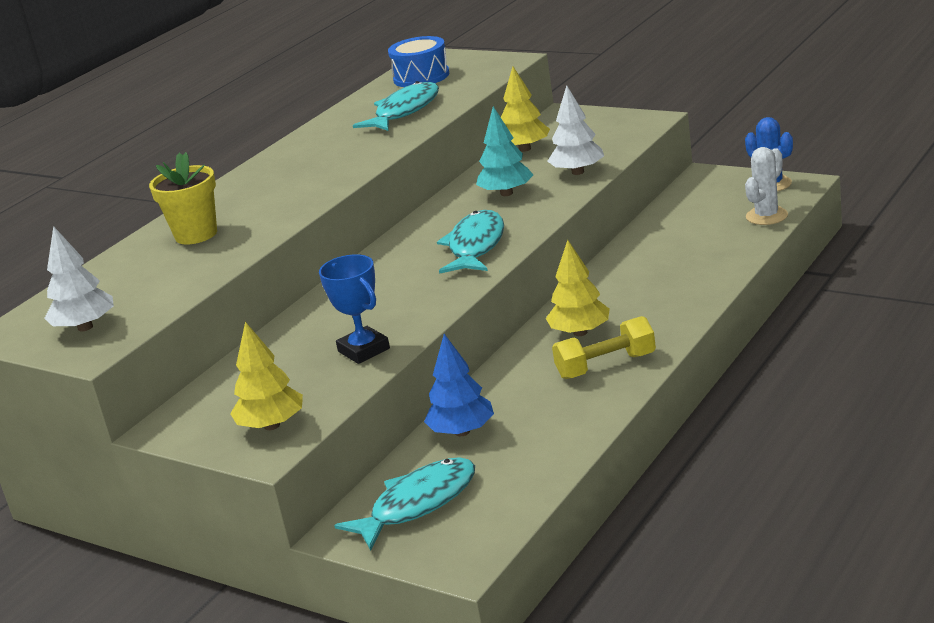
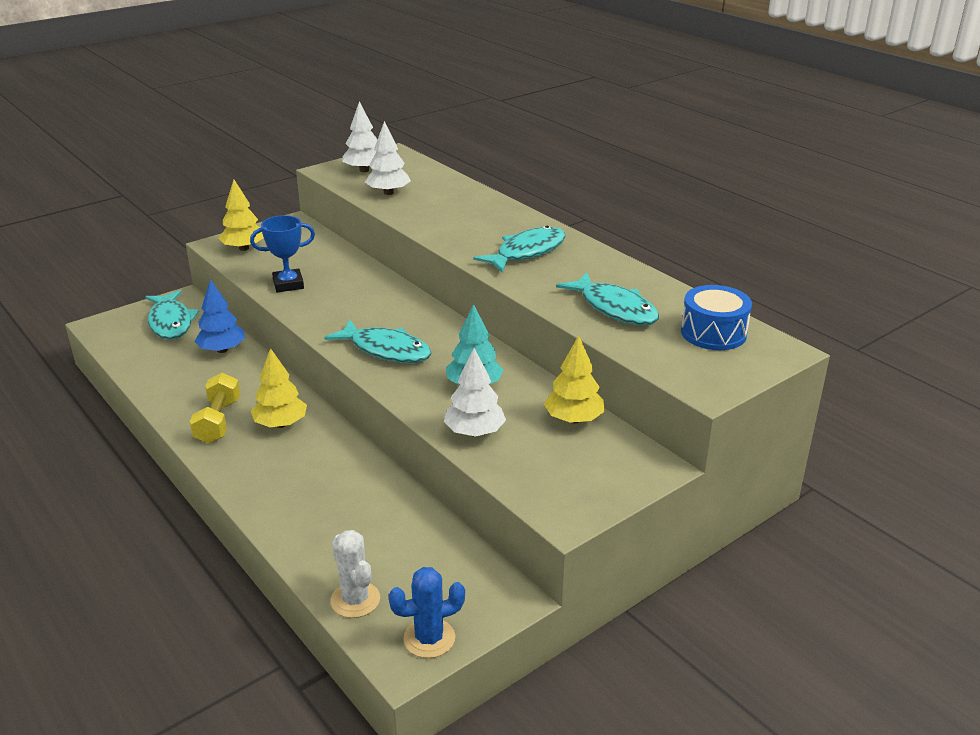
camera: 105 degrees right, 5 degrees up
(167, 283) = (388, 192): none -> white tree
(196, 234) = (456, 206): yellow flower pot -> none
(307, 169) = (527, 252): none -> turquoise fish

